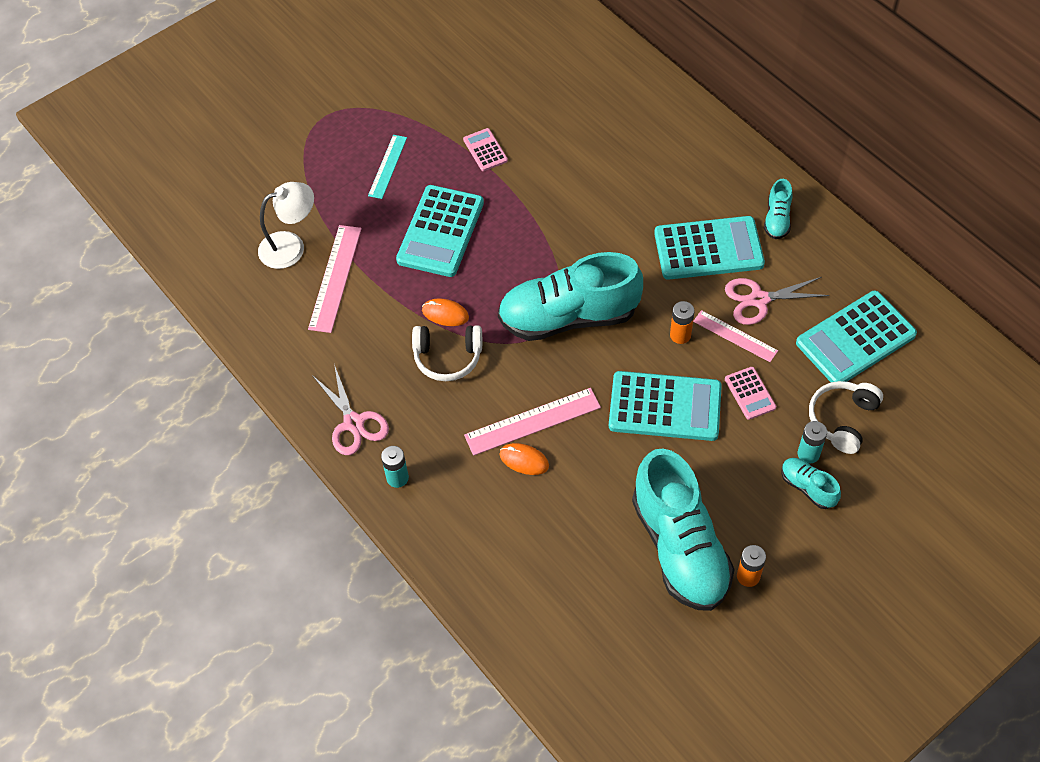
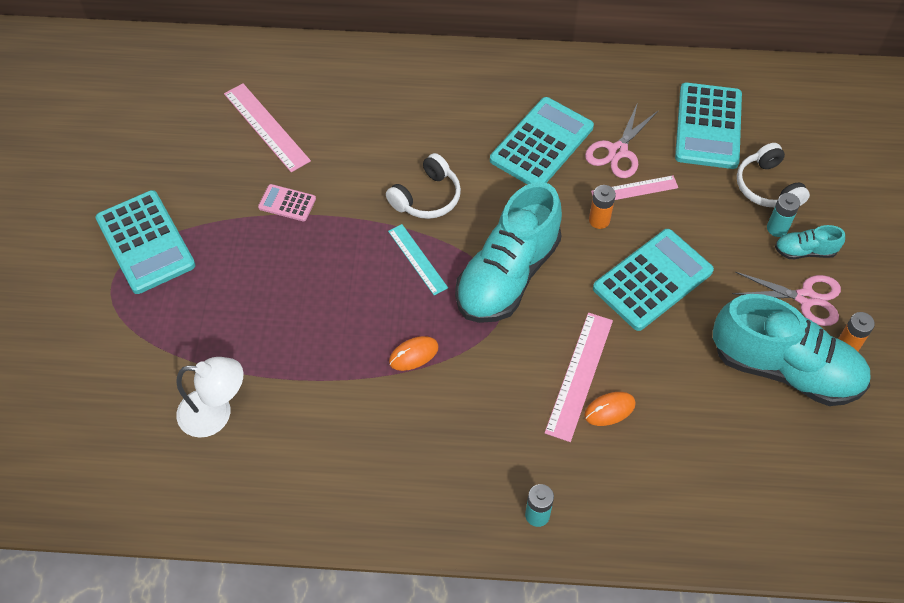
camera: 50 degrees left, 0 degrees up
(291, 246) = (216, 413): white lamp -> white lamp turned 75 degrees clockwise
(335, 278) = (287, 406): pink ruler -> pink ruler (266, 127)
(353, 423) = (450, 506): pink scissors -> pink scissors (805, 298)
(387, 166) = (220, 280): turquoise ruler -> turquoise ruler (417, 259)
(440, 231) = (329, 295): turquoise calculator -> turquoise calculator (145, 242)
(448, 357) = (458, 386): white headphones -> white headphones (427, 197)
(750, 393) = (692, 220): pink calculator -> none
(777, 219) = (560, 86): turquoise shoe -> none

